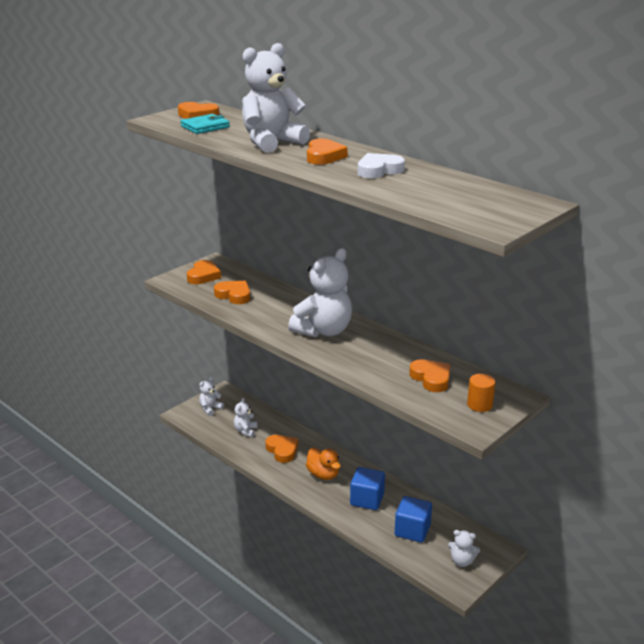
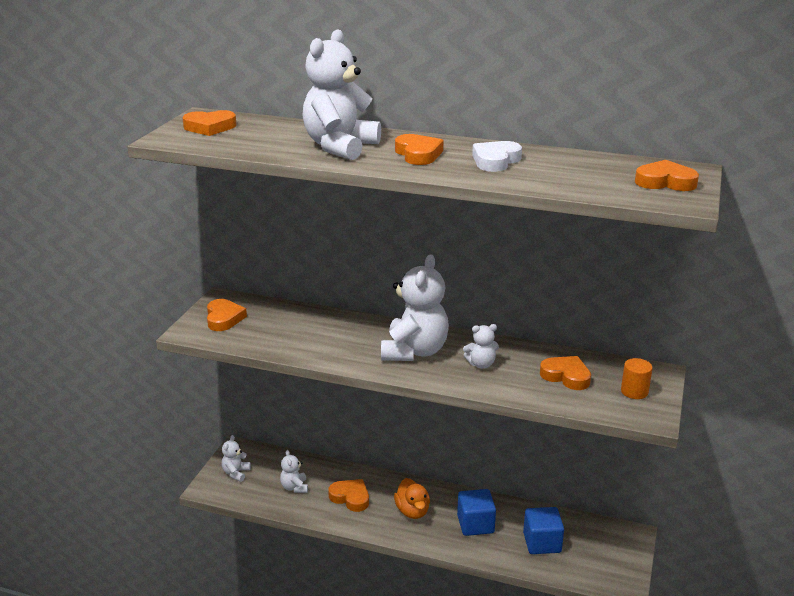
camera: 25 degrees left, 0 degrees up
(205, 127) = (238, 140): turquoise wallet -> none
(234, 295) = (280, 333): orange heart -> orange heart (665, 182)
(323, 474) = (412, 511): orange duck -> orange duck turned 45 degrees clockwise
(462, 561) = (609, 559): white teddy bear -> white teddy bear (481, 364)

